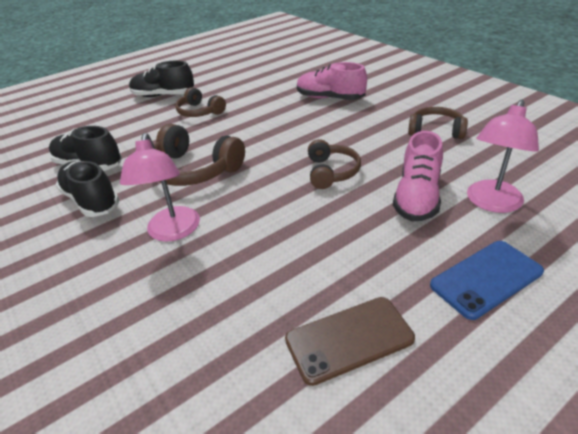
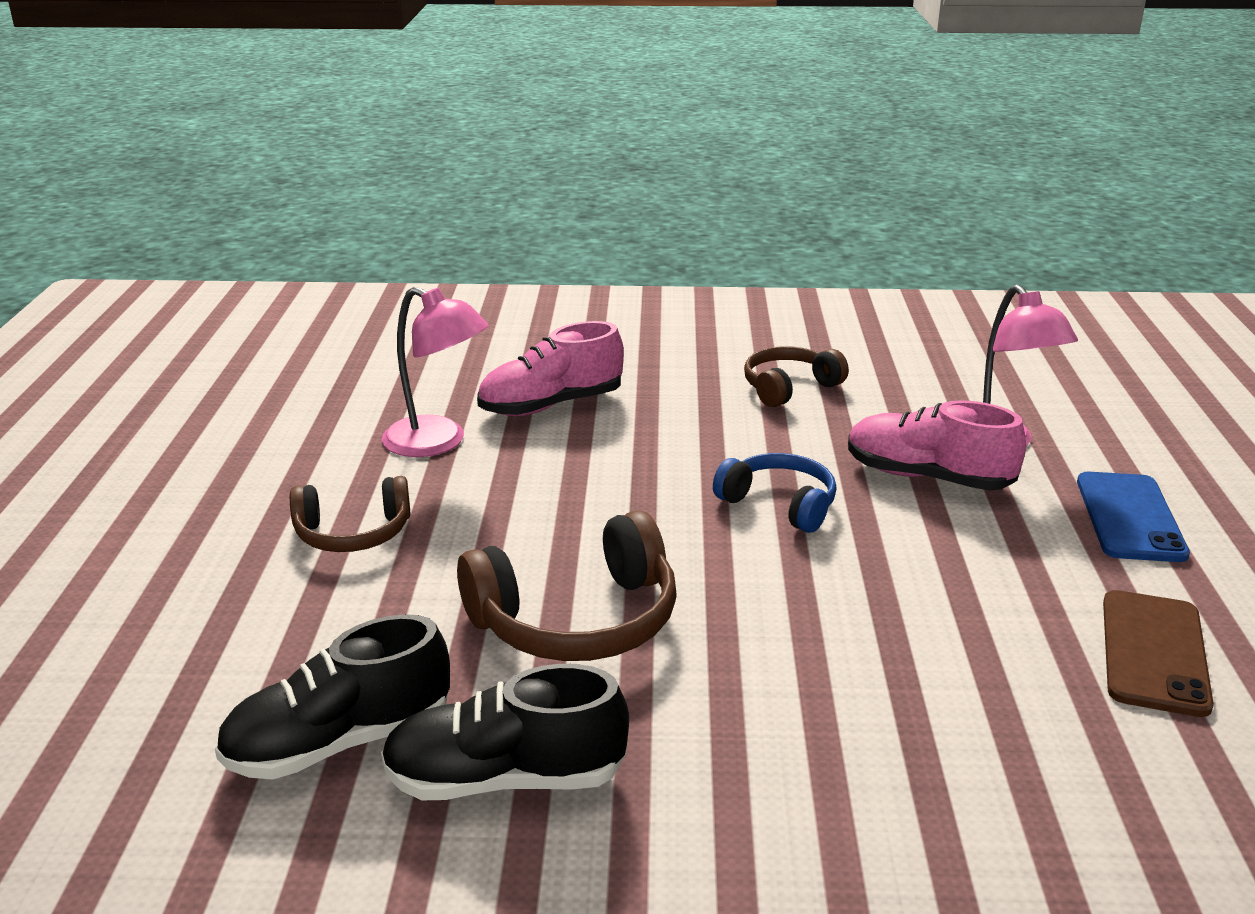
camera: 55 degrees left, 10 degrees down
(163, 96) = (183, 545): black shoe -> none
(173, 232) = (753, 711): pink lamp -> pink lamp (438, 442)
(331, 172) = (780, 504): brown headphones -> blue headphones
(417, 197) = (928, 477): pink shoe -> pink shoe turned 150 degrees clockwise

